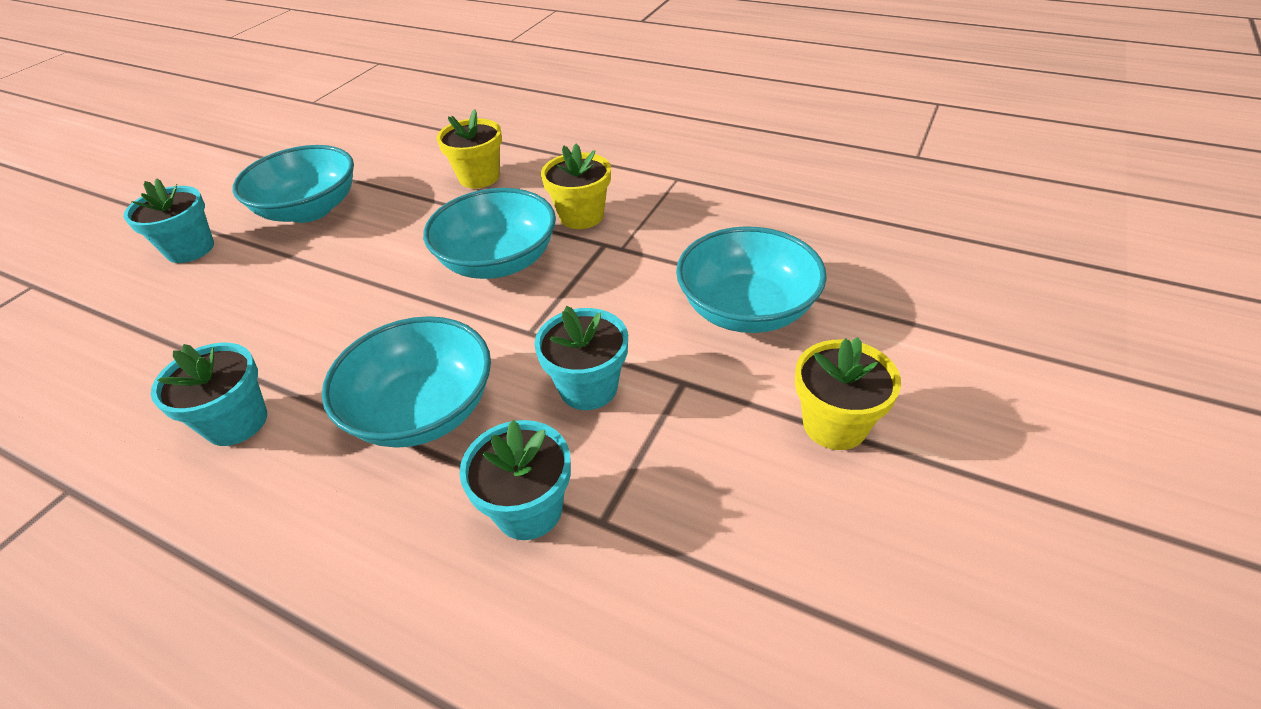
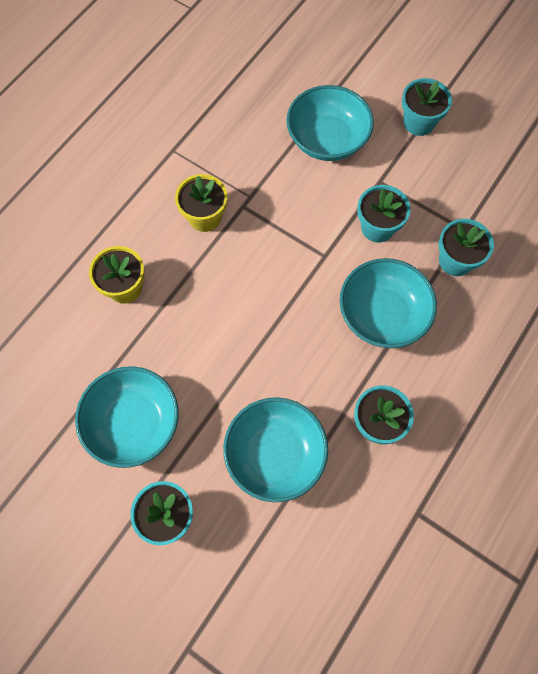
camera: 85 degrees left, 25 degrees up
(498, 261) = (246, 273): turquoise bowl -> turquoise bowl (275, 454)
(834, 425) = (419, 122): yellow flower pot -> turquoise flower pot

